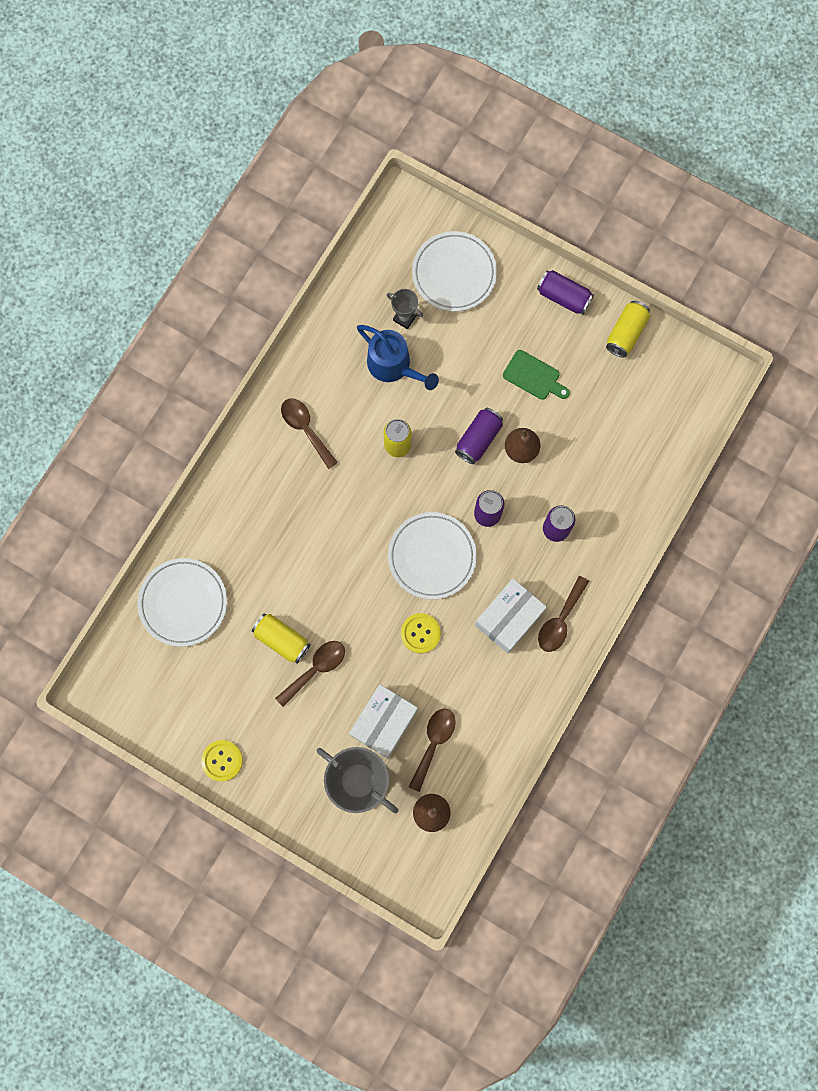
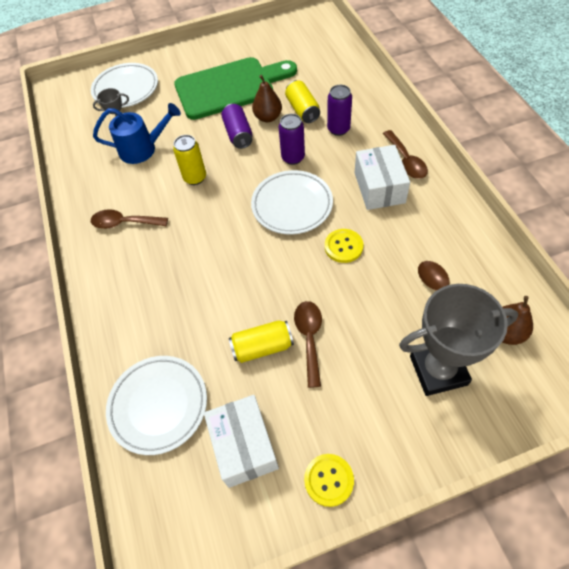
camera: 45 degrees left, 20 degrees down
(384, 722) = (397, 317): white box -> white box (244, 446)
(534, 376) = (229, 87): green cutting board -> green cutting board, size x2.27
(563, 297) = (199, 51): purple can -> none
(626, 333) = (251, 37): yellow can -> yellow can (302, 110)

